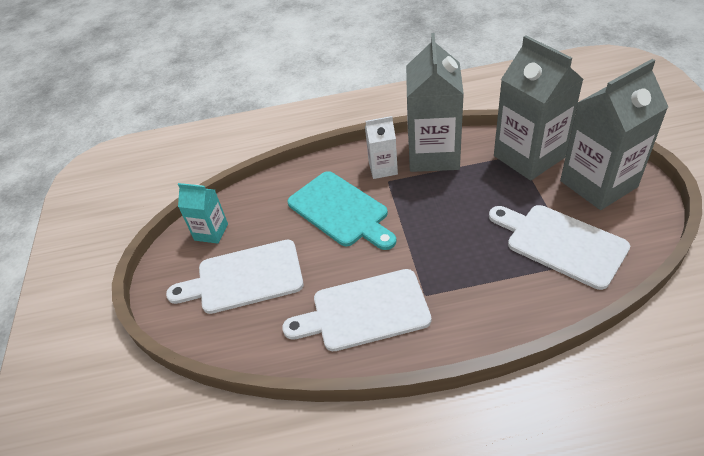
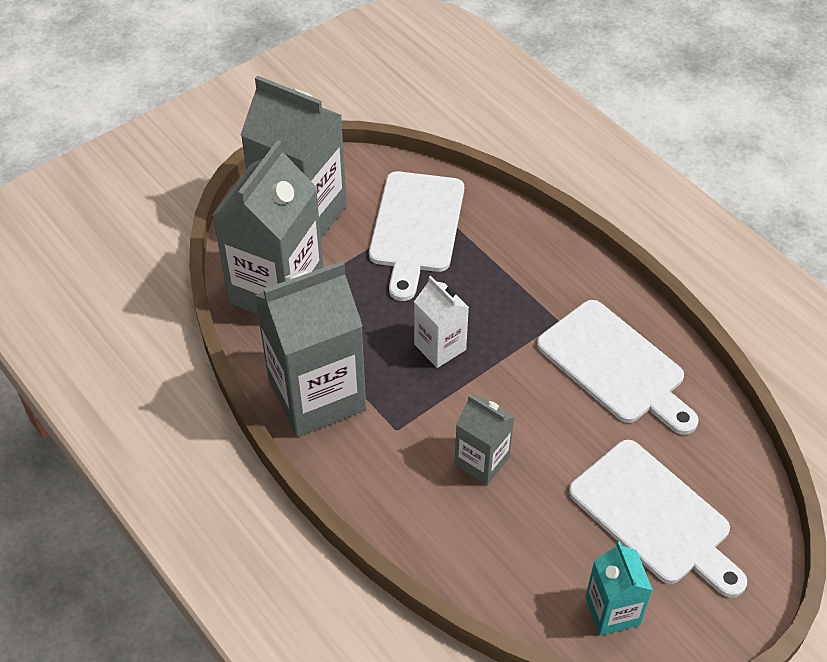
camera: 125 degrees left, 5 degrees up
(341, 211) = (482, 461): turquoise cutting board -> grey carton
(383, 168) = (374, 446): white carton -> white carton (440, 347)

